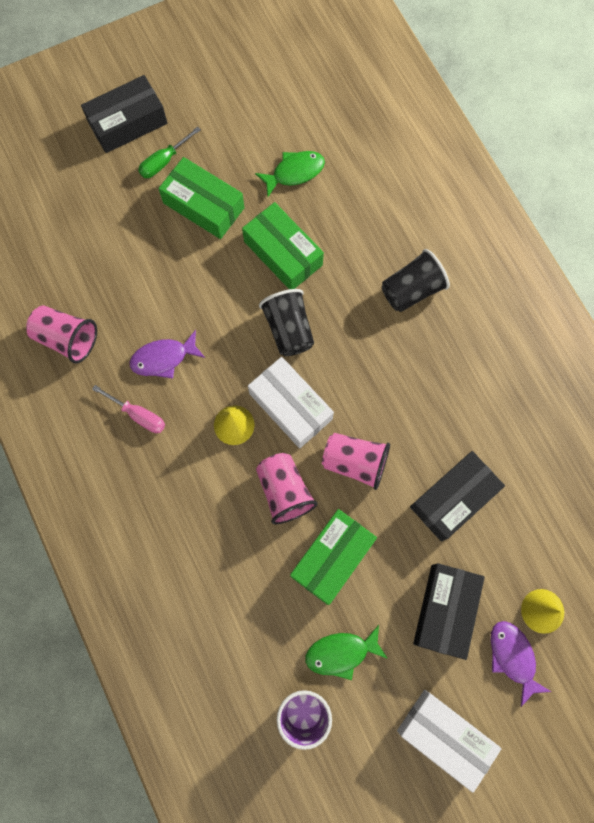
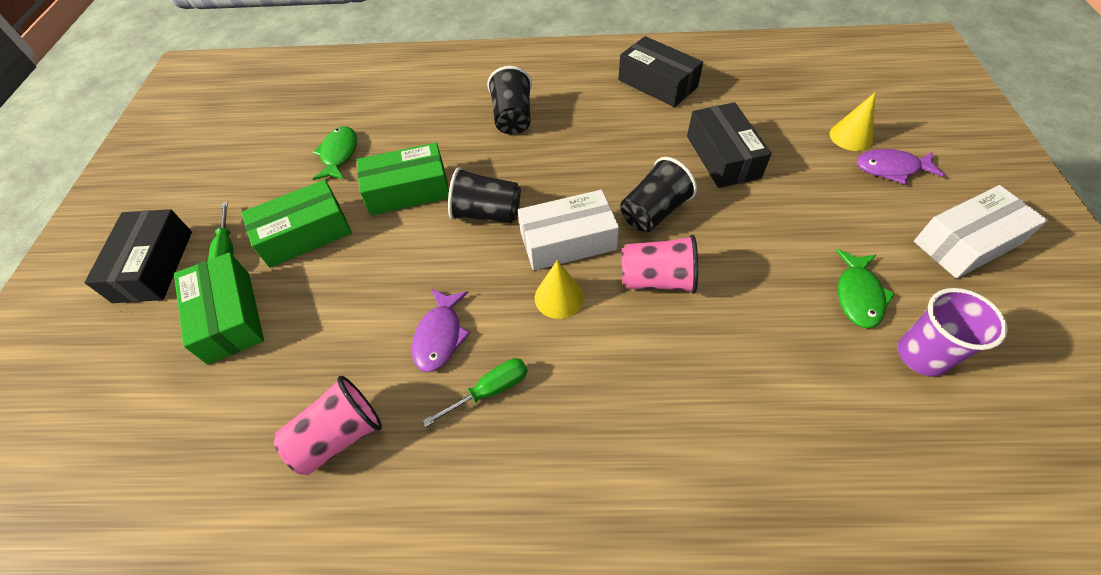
camera: 60 degrees left, 20 degrees down
(138, 415) = (490, 391): pink screwdriver -> green screwdriver
(332, 558) = (748, 265): green box -> green box (229, 317)
(355, 462) = (653, 212): pink cup -> black cup
(445, 610) = (832, 198): black box -> black box (657, 83)

